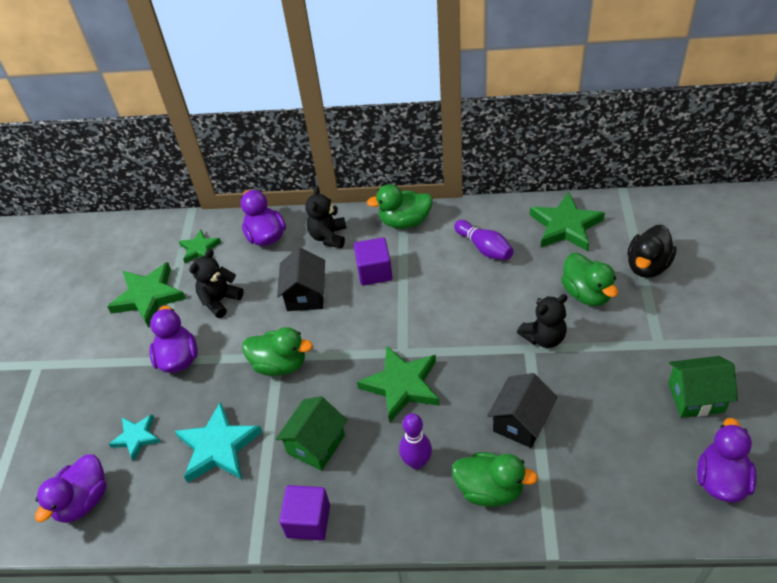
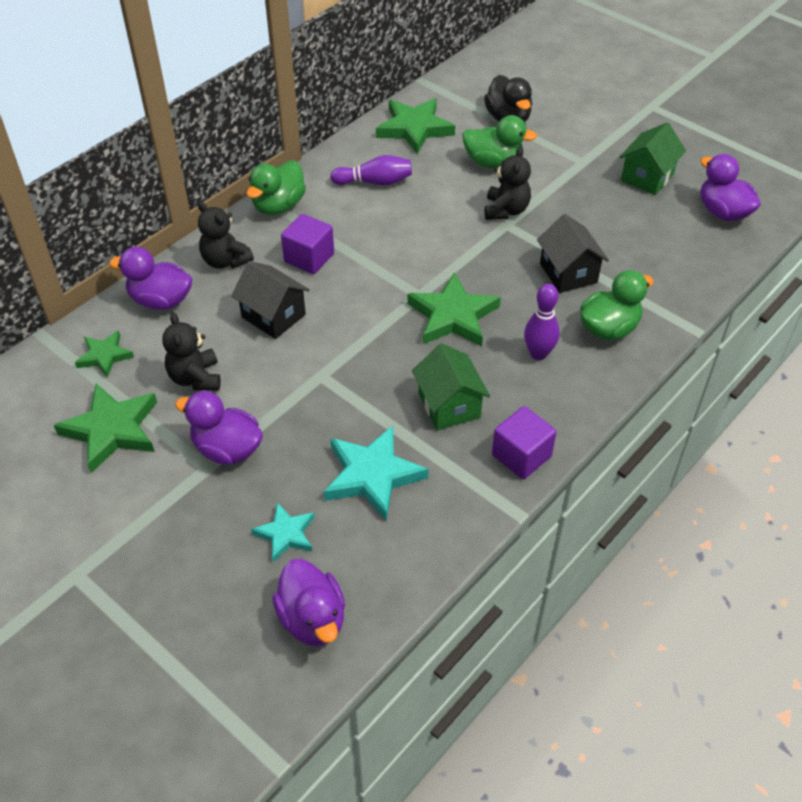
camera: 55 degrees left, 0 degrees up
(280, 364) = (331, 379): green duck -> none

